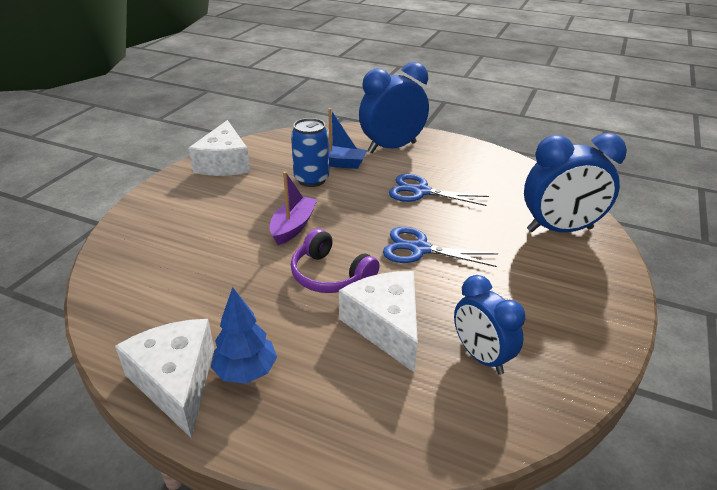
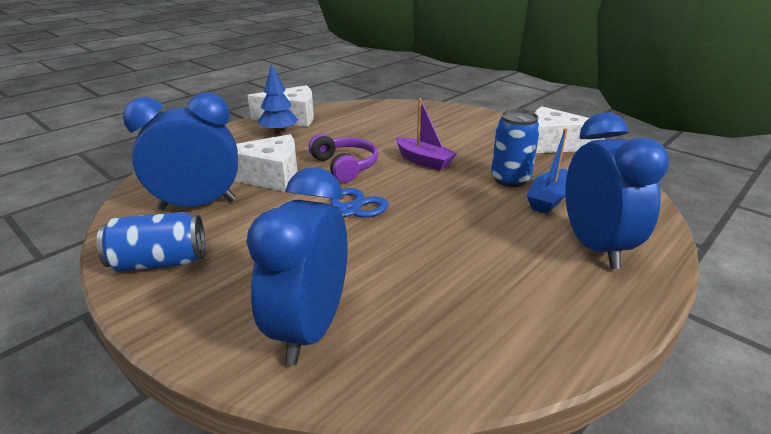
camera: 110 degrees right, 5 degrees down
(330, 275) = (345, 166): purple headphones -> purple headphones turned 90 degrees clockwise
(420, 191) = (461, 239): blue scissors -> none
(481, 356) = (198, 205): blue clock -> blue clock, size x1.54
(578, 331) = (159, 262): none -> blue can

